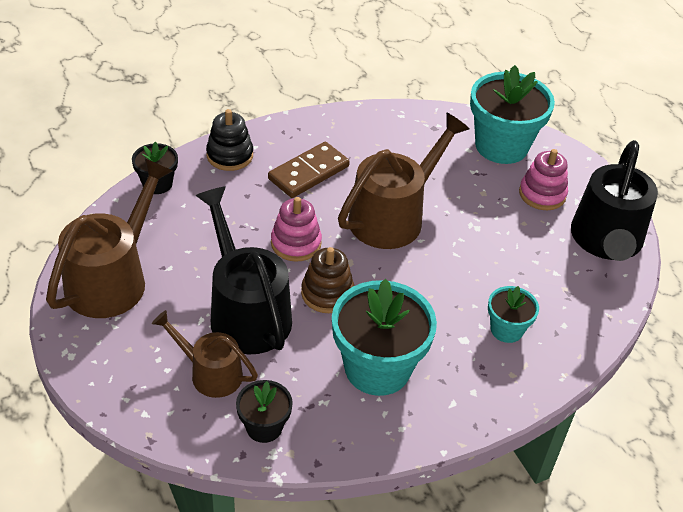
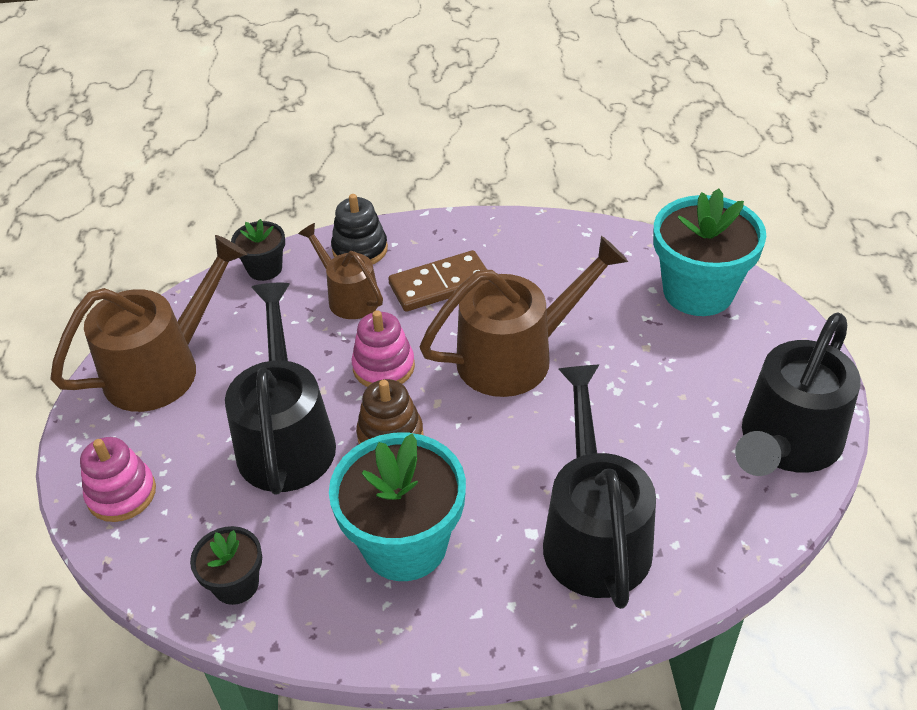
camera: 25 degrees right, 0 degrees up
(209, 373) = (209, 502): brown watering can -> brown watering can (348, 296)
(506, 329) = (594, 532): turquoise flower pot -> black watering can
(542, 194) = (724, 363): pink stacking toy -> pink stacking toy (121, 494)

